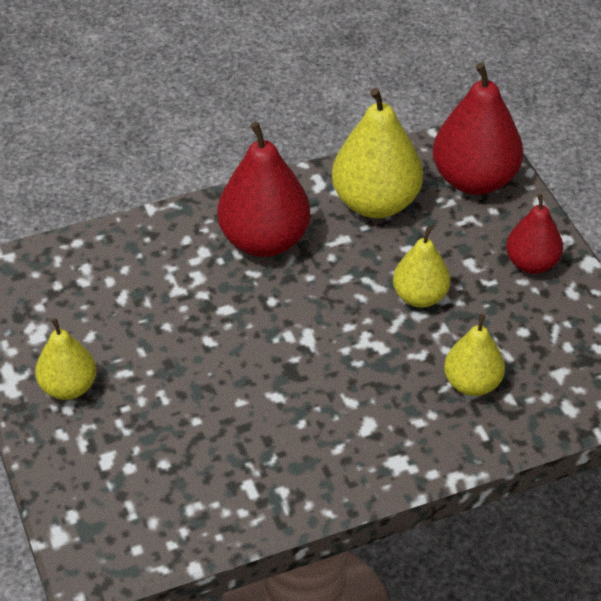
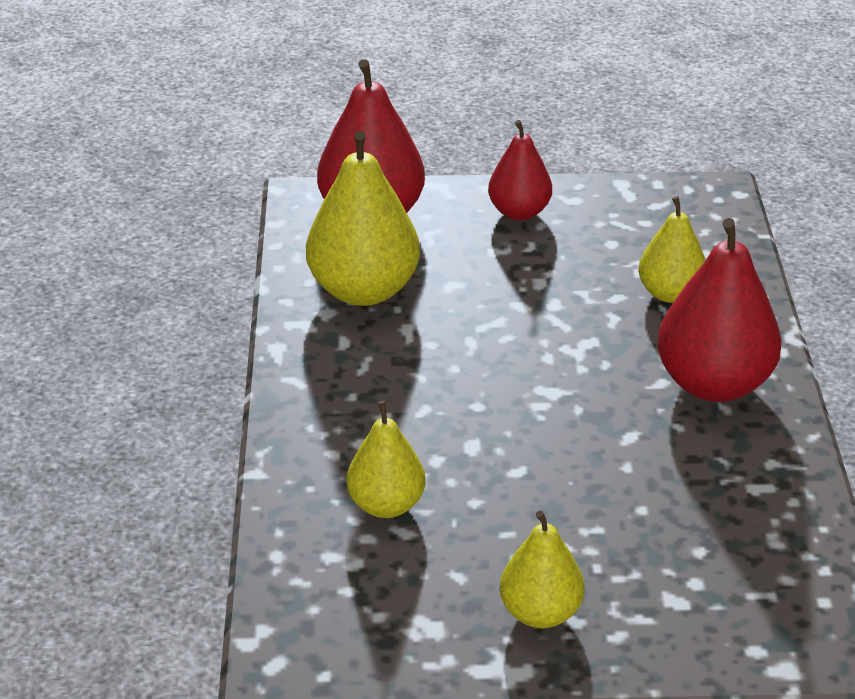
camera: 70 degrees left, 10 degrees down
(264, 240) = (374, 388): red pear -> red pear (713, 384)
(420, 297) = (528, 296): yellow pear -> yellow pear (386, 505)

